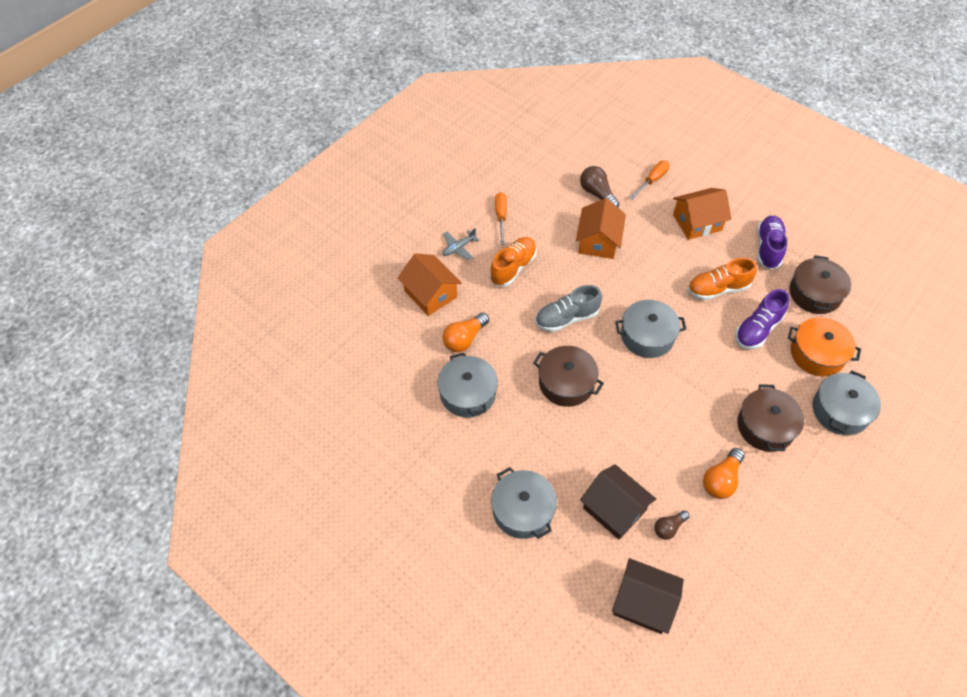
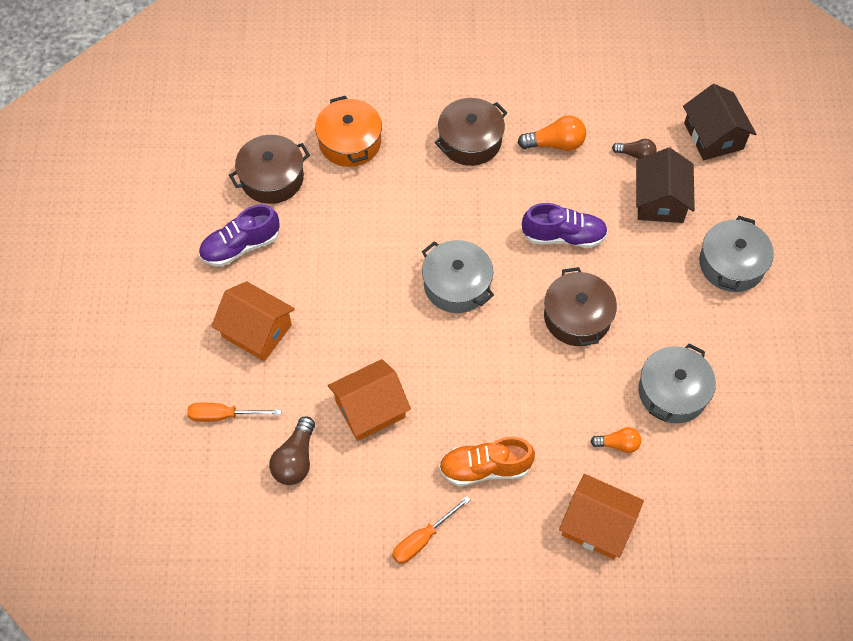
camera: 130 degrees left, 5 degrees up
(430, 294) = (597, 525): orange house -> orange house turned 75 degrees counterclockwise
(458, 248) = (510, 548): grey plane -> none
(464, 339) = (618, 444): orange light bulb -> orange light bulb, size x0.64
(566, 318) = (502, 369): grey shoe -> none
(717, 289) = (339, 260): orange shoe -> none
(757, 329) = (362, 200): purple shoe -> purple shoe (563, 236)
(840, 410) = (400, 98): grey pot -> none

